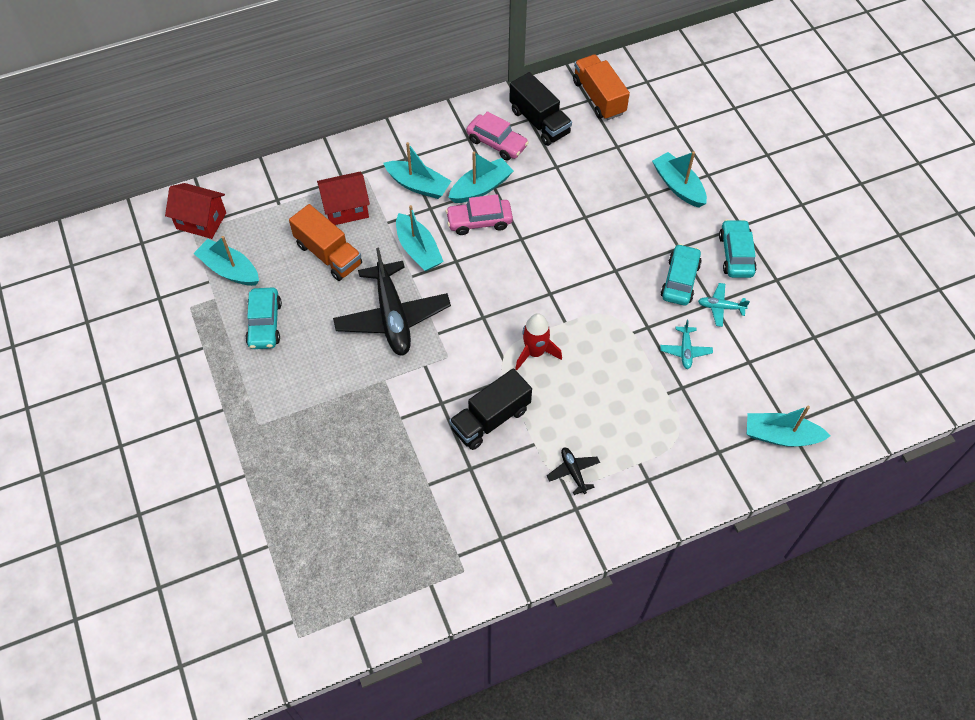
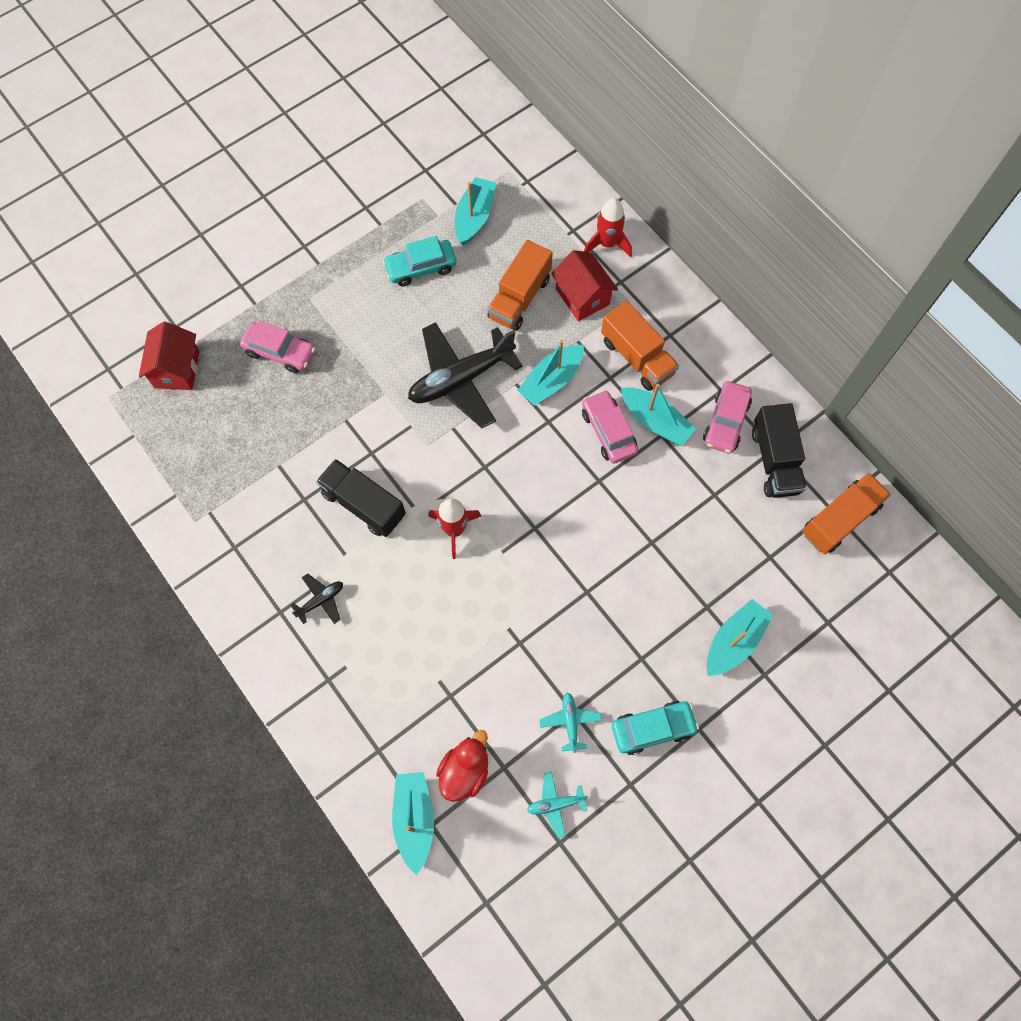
camera: 75 degrees right, 10 degrees up
(201, 221) = (525, 173): red house -> red house (177, 369)
(301, 178) = (607, 244): none -> red rocket
(308, 461) = (280, 352): none -> pink car
(418, 185) = (637, 357): turquoise boat -> orange truck
(539, 122) = (774, 461): black truck -> black truck turned 45 degrees counterclockwise
(680, 280) = (594, 668): turquoise car -> none
(685, 351) = (499, 691): turquoise plane -> turquoise plane (555, 804)
(747, 390) = (465, 770): none -> red duck

